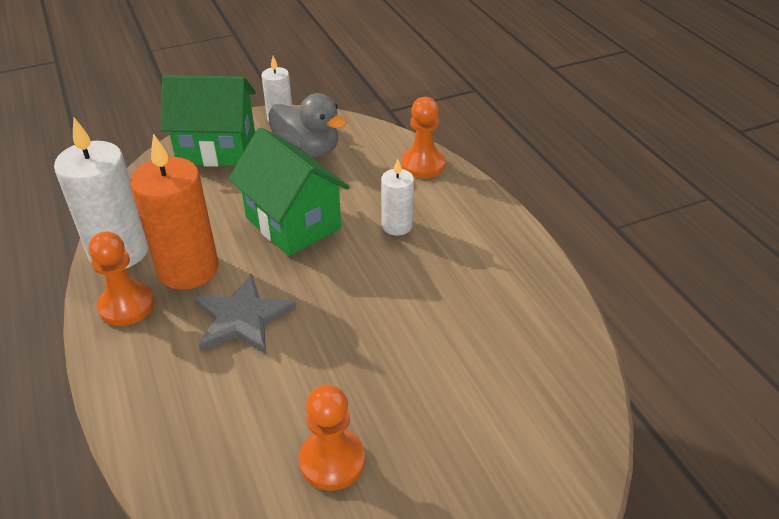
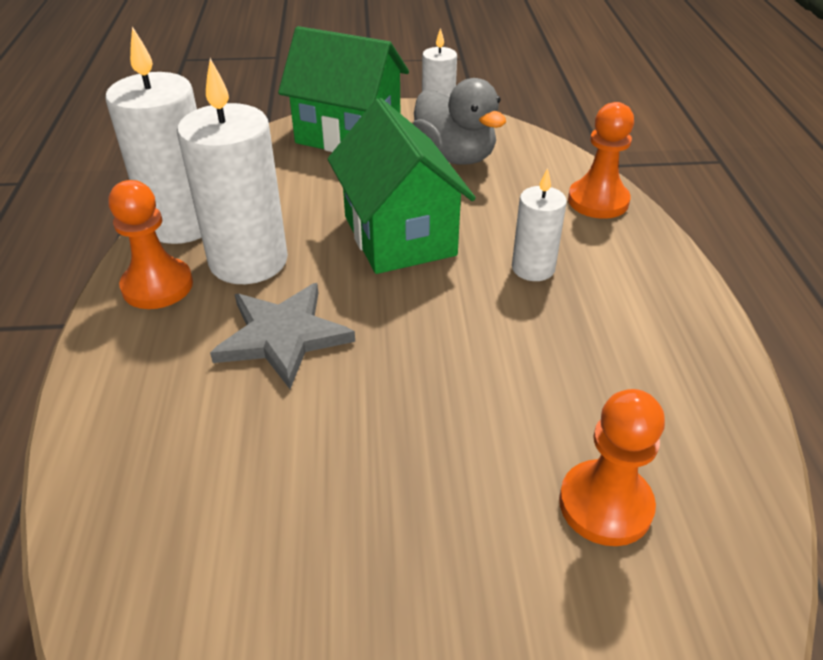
camera: 20 degrees right, 0 degrees up
(188, 269) = (248, 261): orange candle -> white candle
(332, 461) = (308, 566): orange pawn -> orange pawn (605, 505)

